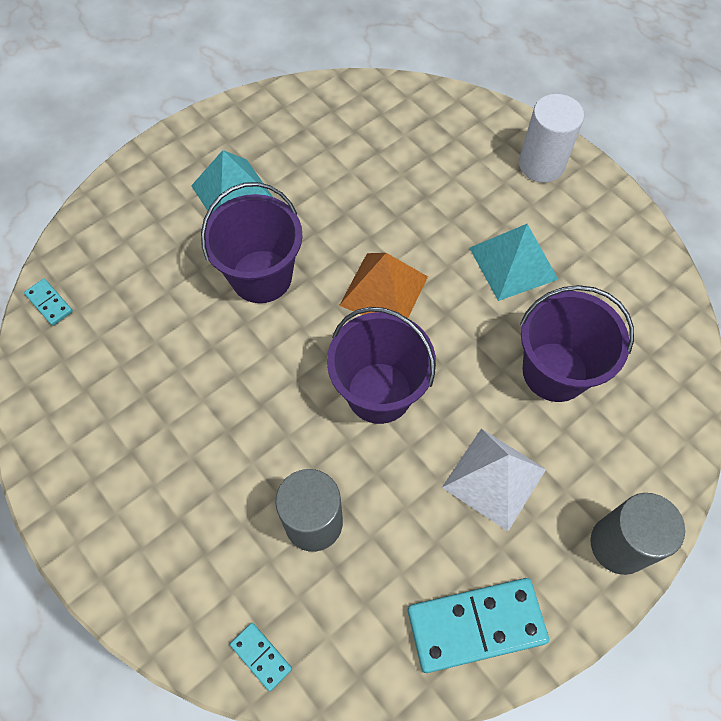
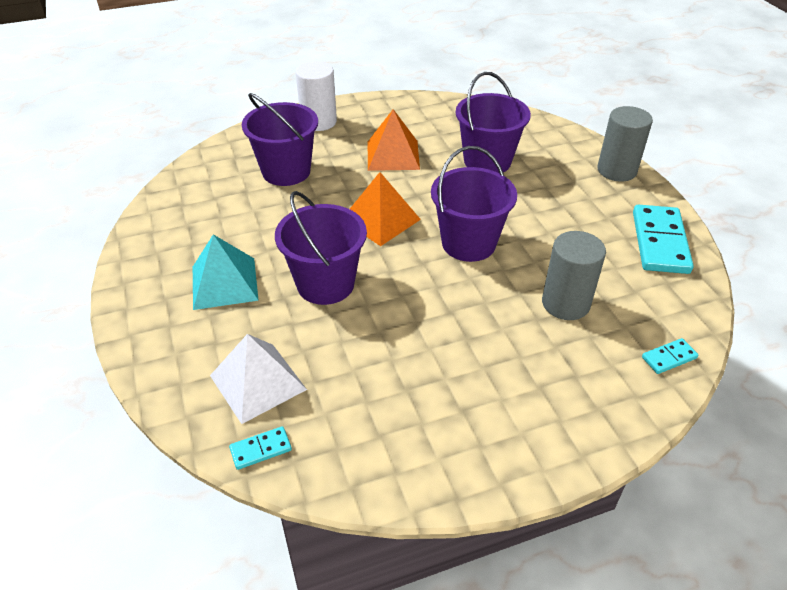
camera: 70 degrees left, 20 degrees down
(428, 172) = (286, 171): none -> purple bucket
(494, 478) = (557, 207): white pyramid -> white pyramid (258, 382)
(513, 263) = (393, 155): turquoise pyramid -> orange pyramid

